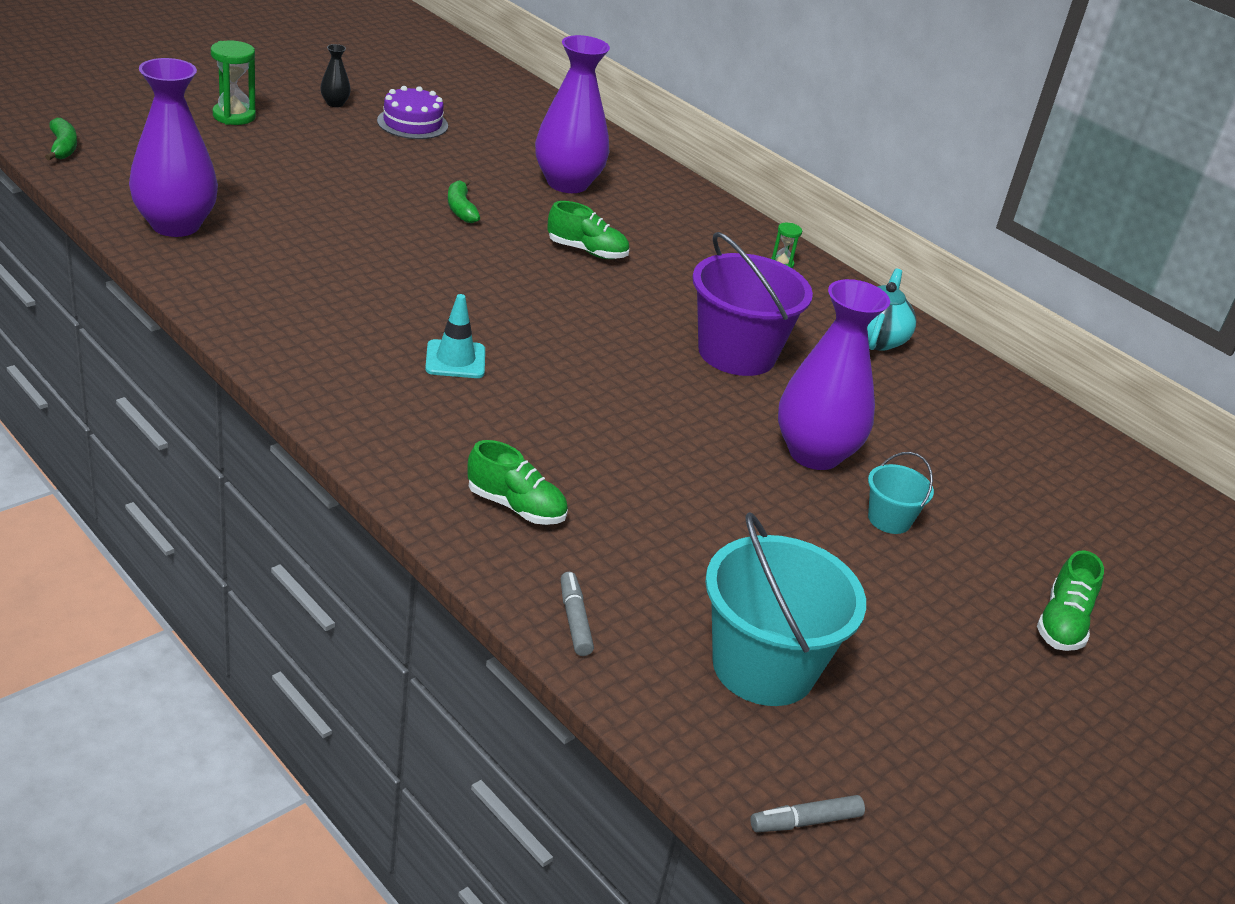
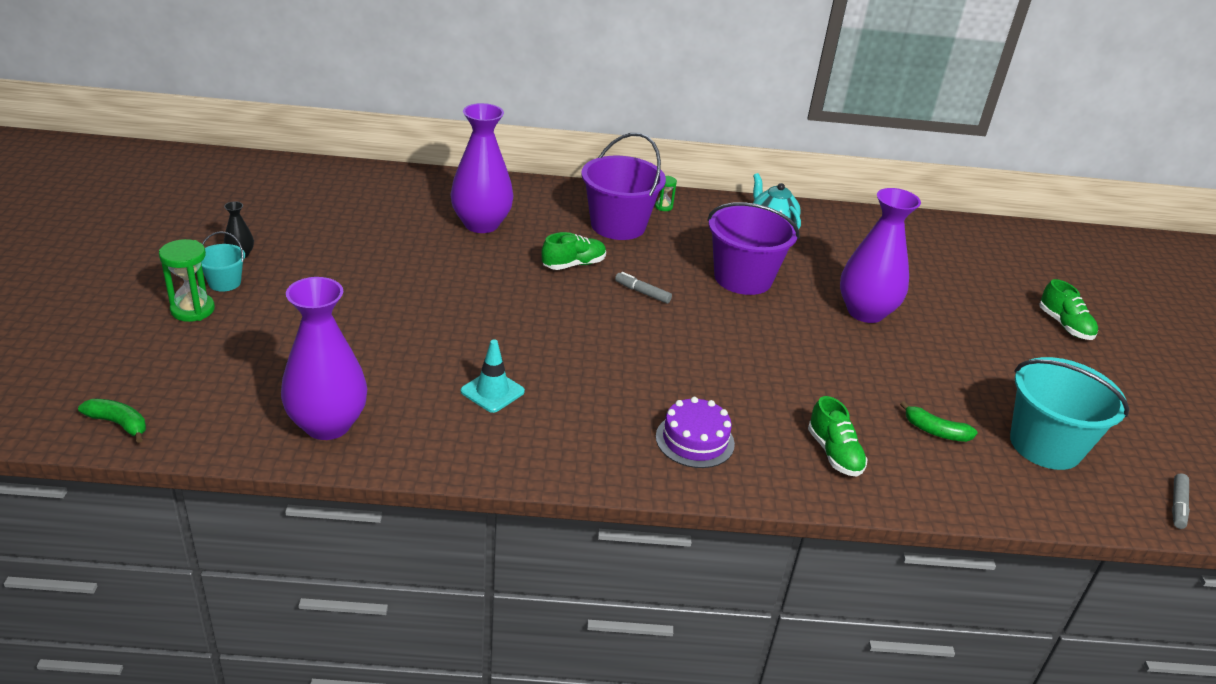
camera: 45 degrees left, 0 degrees up
(412, 123) = (318, 238): purple cake -> purple cake (695, 440)
(455, 360) = (649, 388): turquoise traffic cone -> turquoise traffic cone (492, 391)
(461, 209) = (463, 283): green banana -> green banana (935, 431)
(516, 506) = (834, 453): green shoe -> green shoe turned 90 degrees clockwise
(574, 620) = (963, 493): grey marker -> grey marker (642, 293)
(698, 251) = (618, 225): none -> purple bucket
(889, 519) = (943, 324): turquoise bucket -> turquoise bucket (224, 282)

